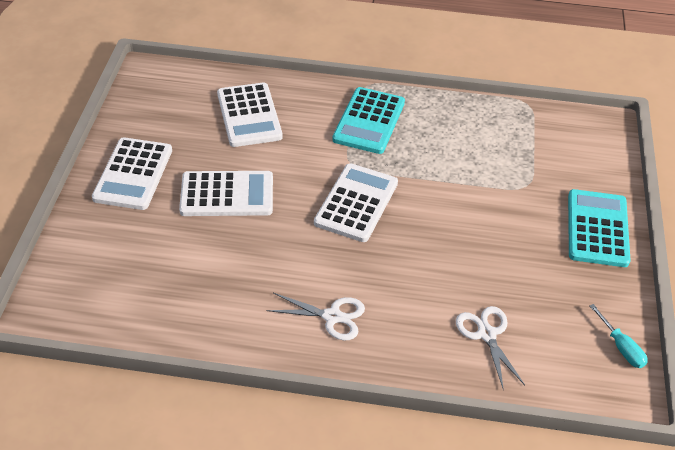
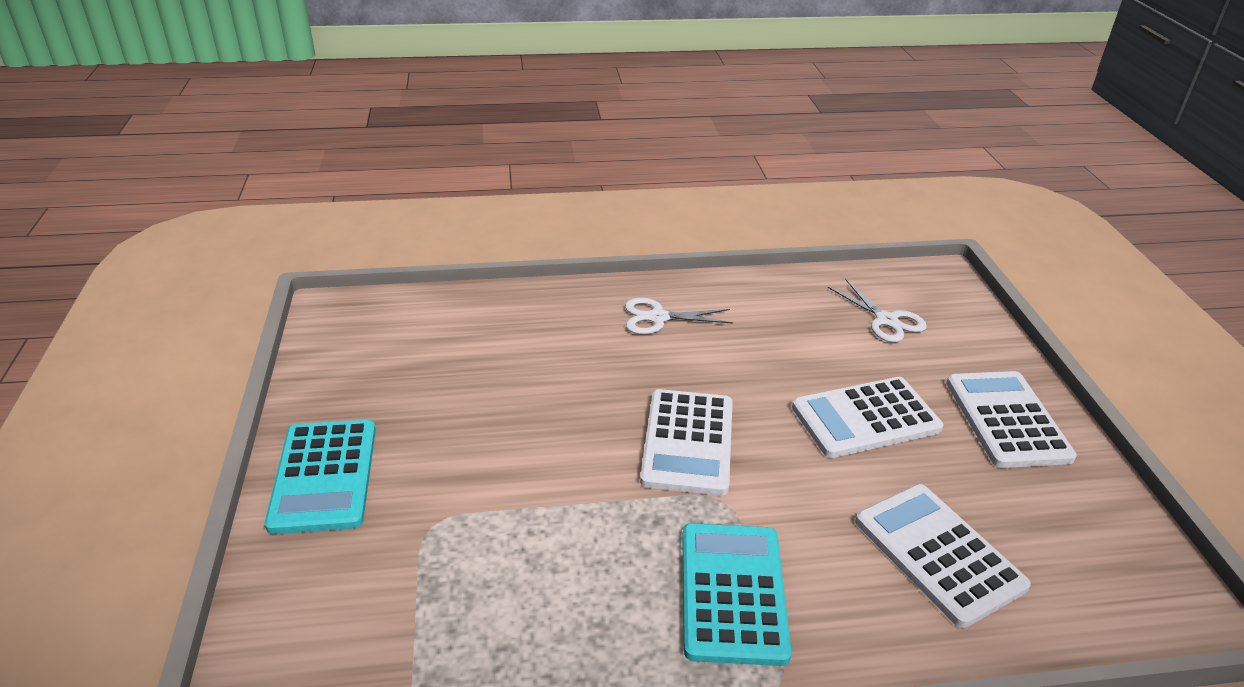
camera: 165 degrees right, 10 degrees down
(486, 334) = (484, 330): white scissors -> white scissors (886, 320)
(621, 347) = (327, 344): turquoise screwdriver -> none

